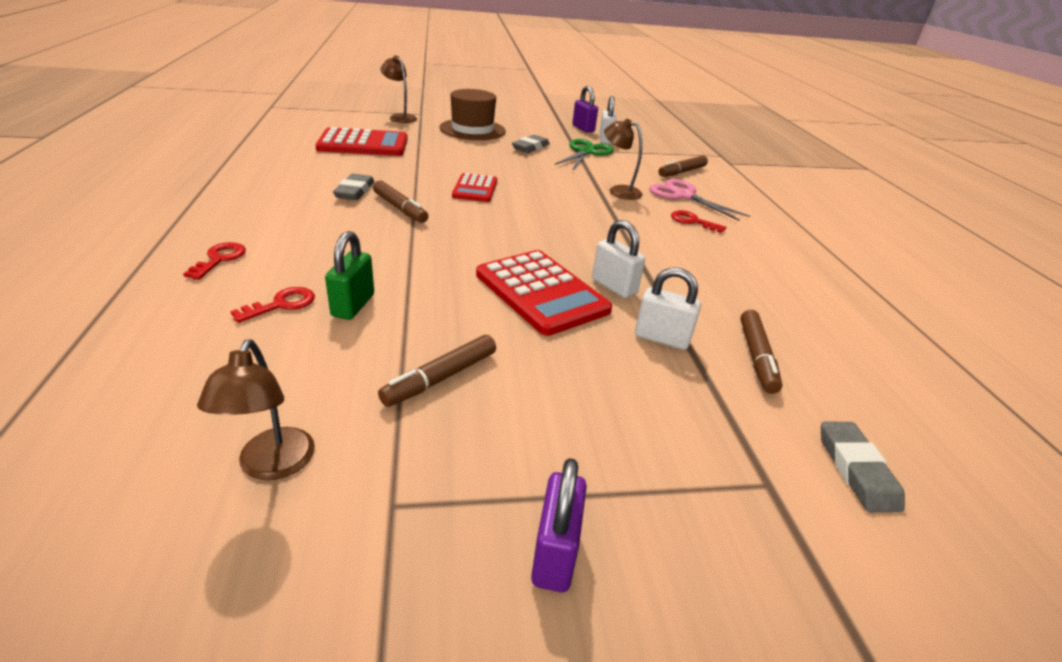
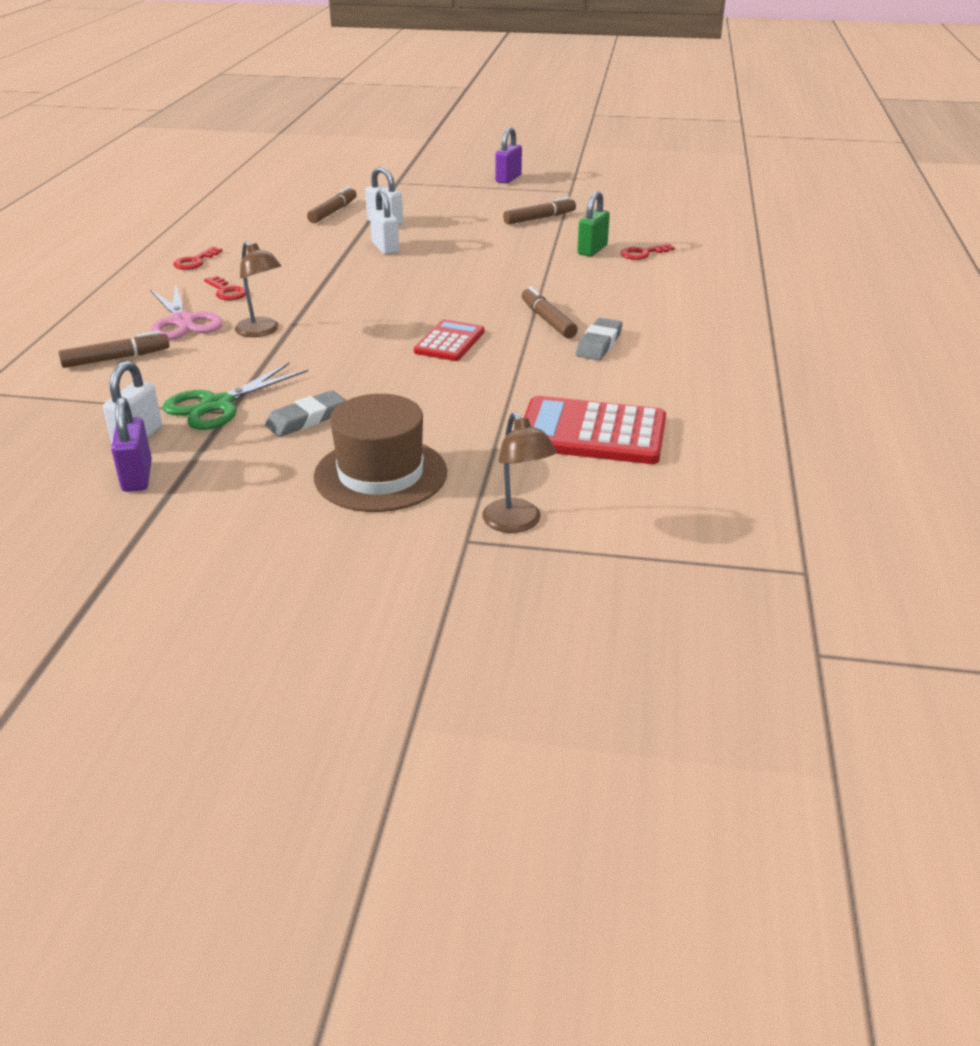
camera: 160 degrees left, 0 degrees up
(219, 259) = (705, 283): red key -> red key (195, 261)
(272, 466) = (624, 202): brown lamp -> none
(541, 292) = (448, 248): red calculator -> none
(856, 470) = (348, 181): grey eraser -> none

